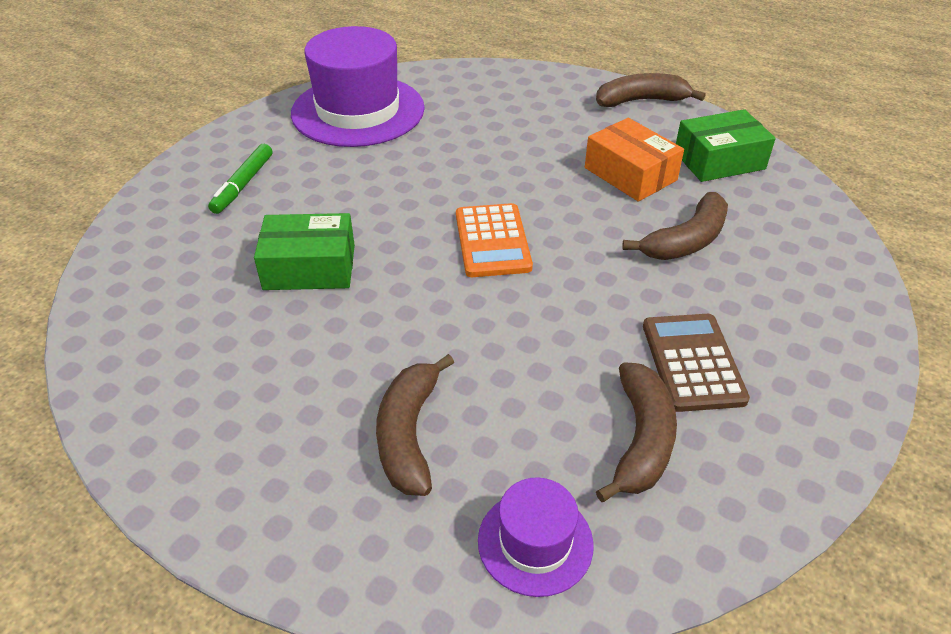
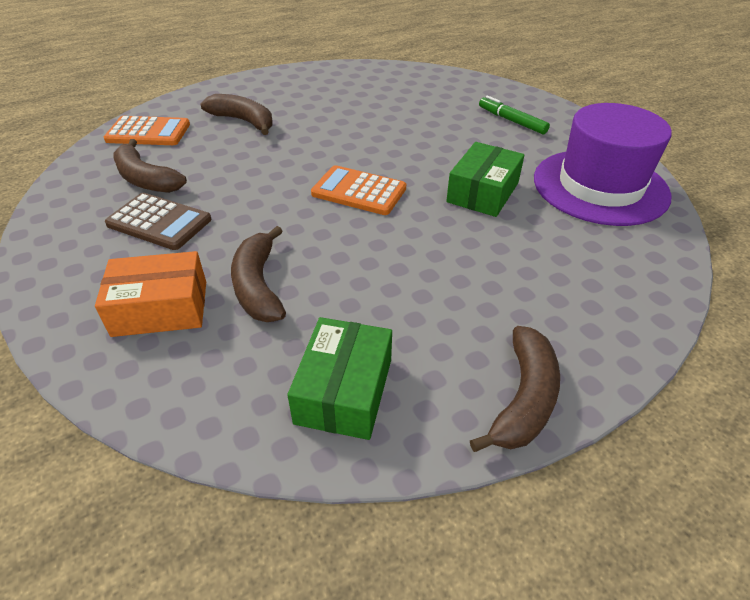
camera: 120 degrees right, 0 degrees up
(309, 267) = (399, 124): green box -> green box (483, 192)
(535, 542) = (148, 132): purple hat -> orange calculator
(630, 174) = (378, 303): orange box -> orange box (160, 308)

